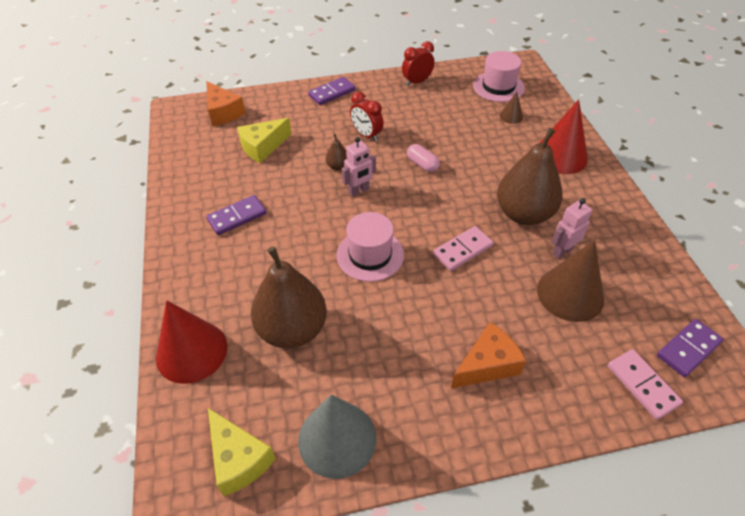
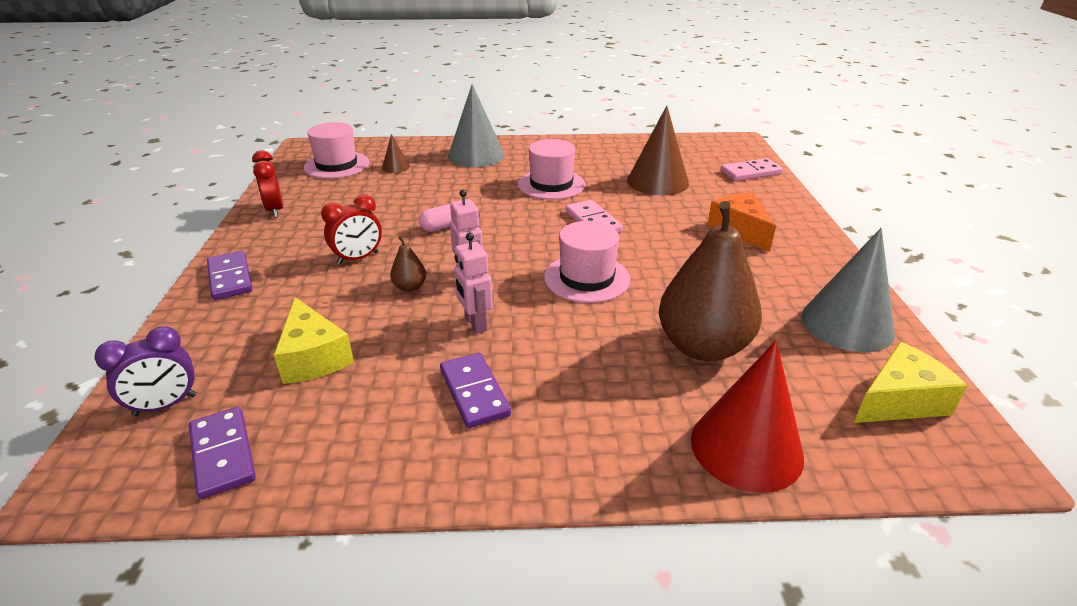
camera: 80 degrees left, 15 degrees down
(223, 112) = (165, 405): orange cheese -> purple clock
(524, 214) = (551, 184): brown pear -> pink hat
(560, 156) = (476, 155): red cone -> grey cone
(562, 251) = (605, 176): pink robot -> pink robot (475, 324)
(688, 349) = (714, 151): purple domino -> purple domino (222, 454)

